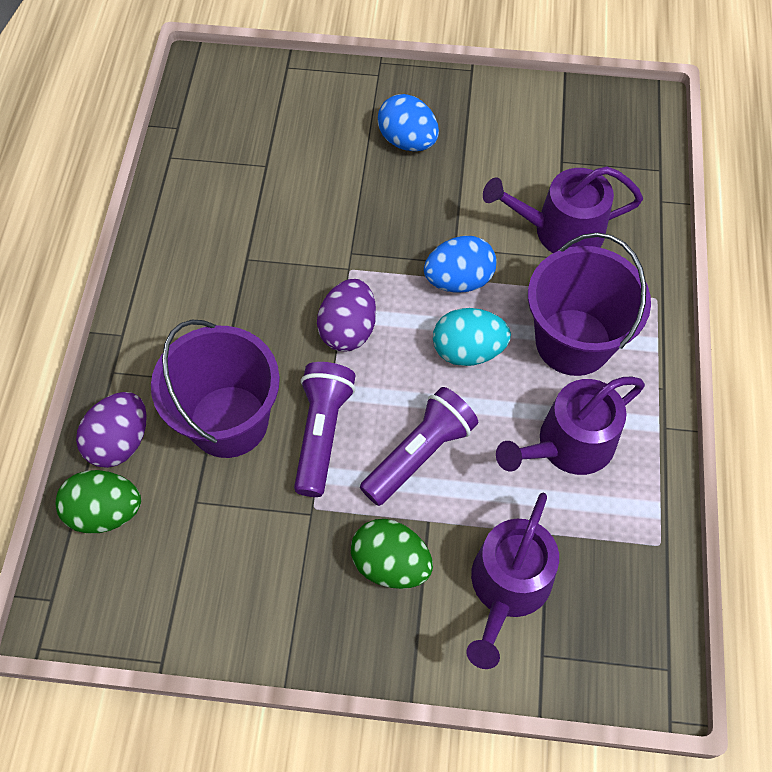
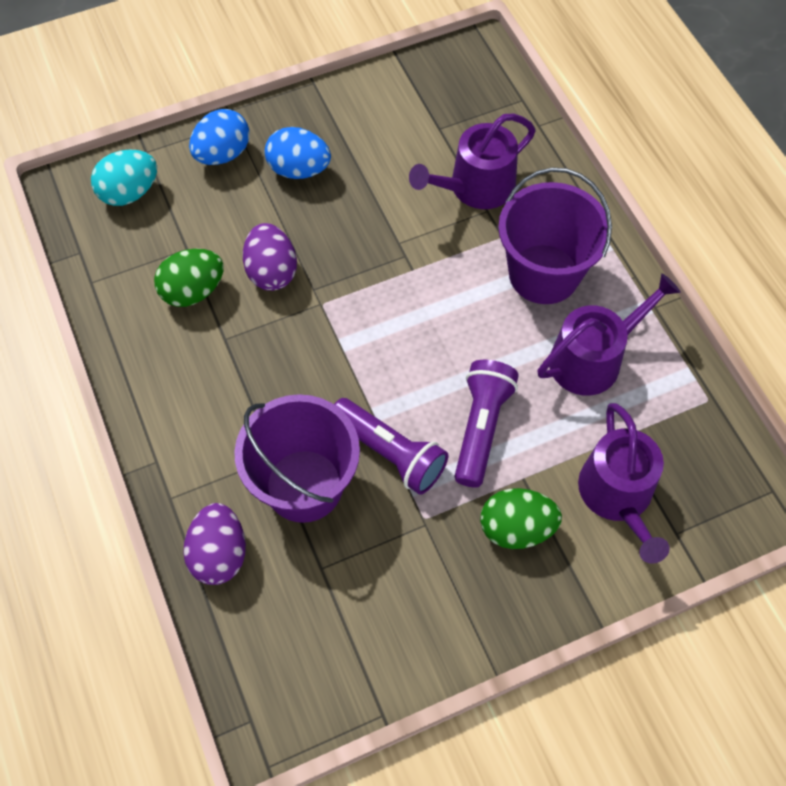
camera: 30 degrees left, 0 degrees up
(105, 512) = (248, 620): green egg -> green egg (193, 291)
(322, 433) = (390, 453): purple flashlight -> purple flashlight turned 150 degrees clockwise
(348, 330) = (355, 356): purple egg -> purple egg (272, 272)
(458, 280) = (419, 268): blue egg -> blue egg (222, 154)
(468, 350) = (465, 323): turquoise egg -> turquoise egg (129, 193)
(568, 445) = (592, 358): purple watering can -> purple watering can turned 150 degrees counterclockwise

